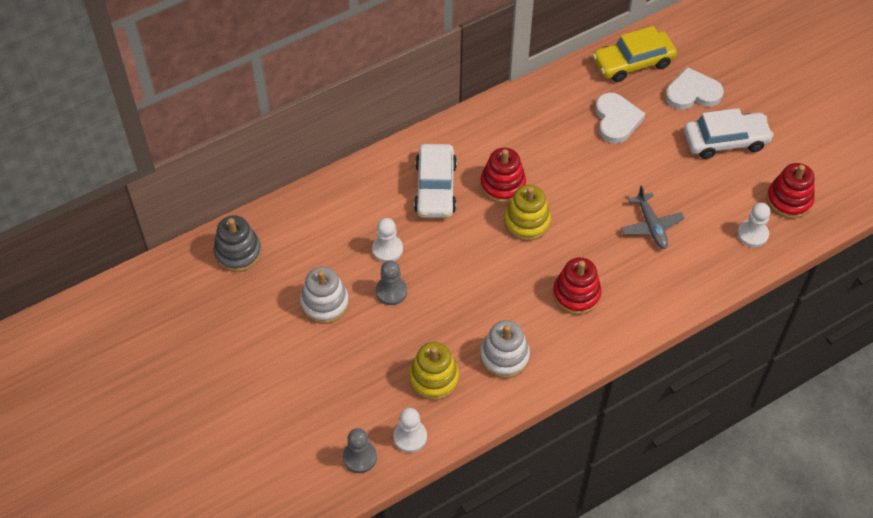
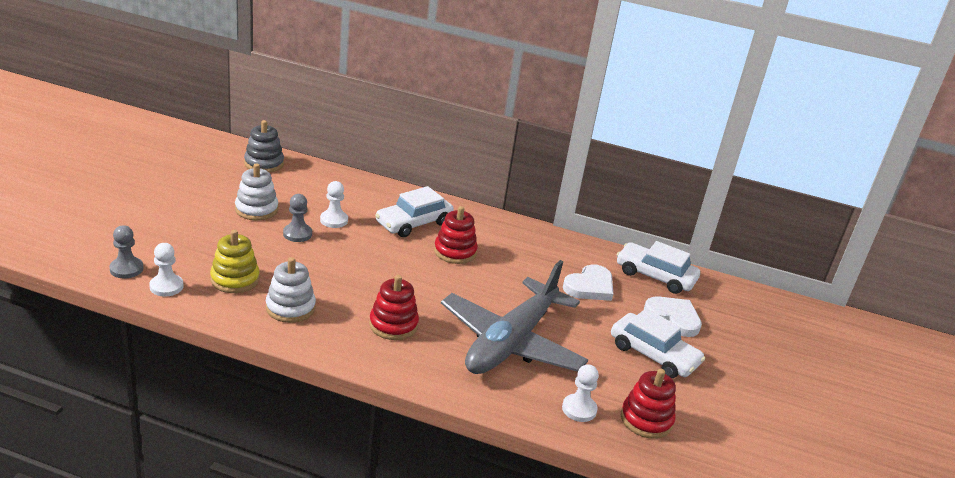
camera: 45 degrees right, 25 degrees down
(527, 222) = (434, 275): yellow stacking toy -> none
(633, 62) = (655, 276): yellow car -> white car
(651, 226) = (511, 342): grey plane -> grey plane, size x2.33

